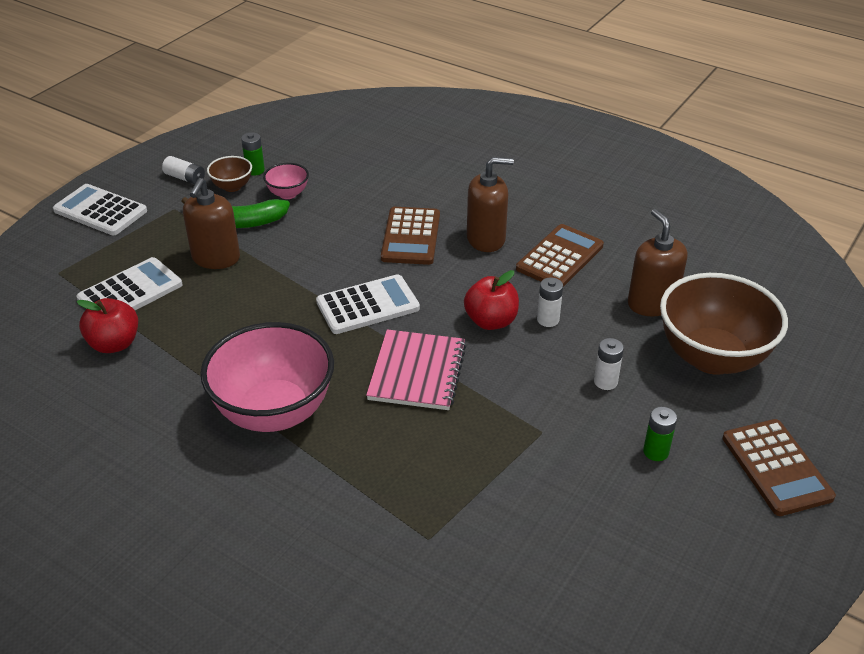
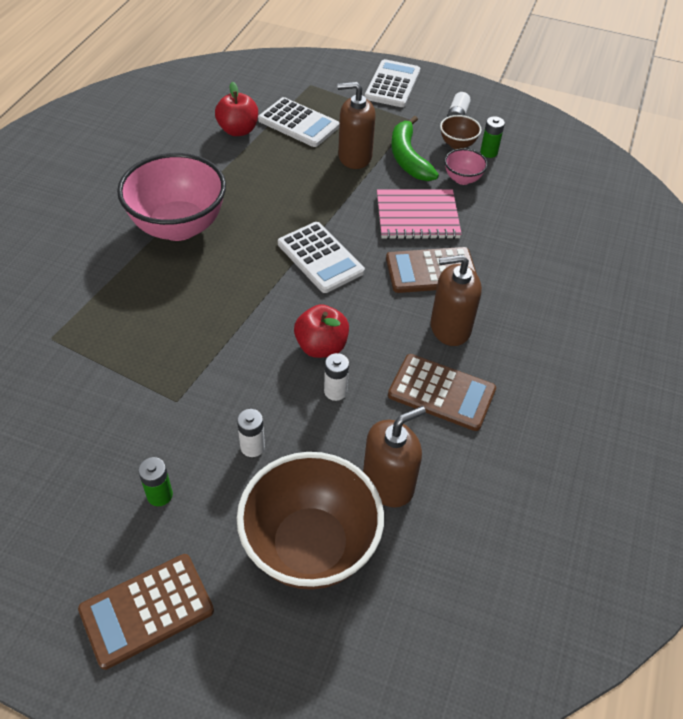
camera: 75 degrees right, 10 degrees up
(417, 372) = (239, 303): pink notebook -> pink notebook (417, 216)
(486, 239) = (450, 328): brown soap dispenser -> brown soap dispenser turned 105 degrees clockwise

